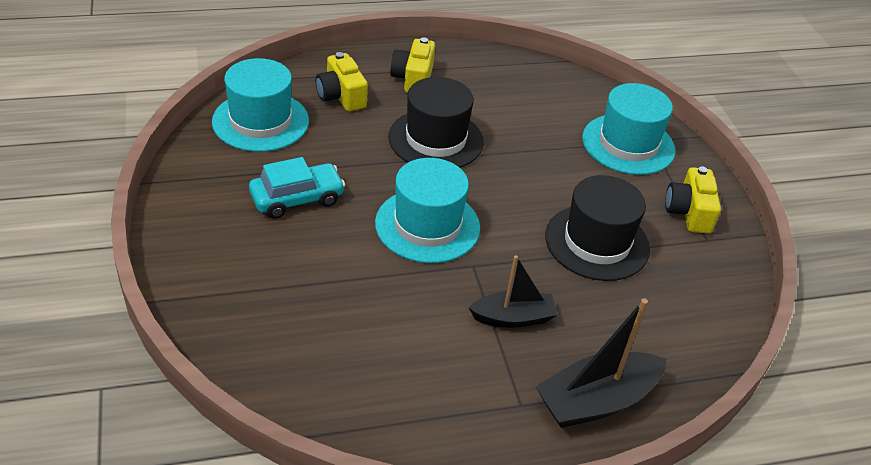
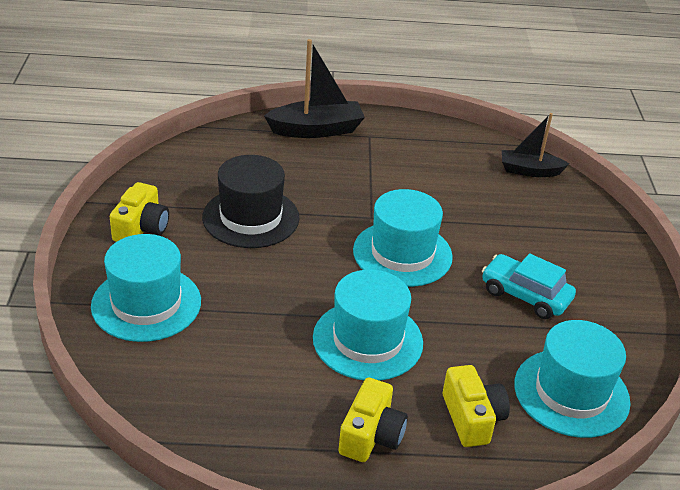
camera: 165 degrees left, 5 degrees down
(297, 199) = (525, 295): turquoise car -> turquoise car turned 45 degrees clockwise
(436, 139) = (367, 340): black hat -> turquoise hat
(513, 318) = (353, 179): black boat -> black boat (529, 171)

